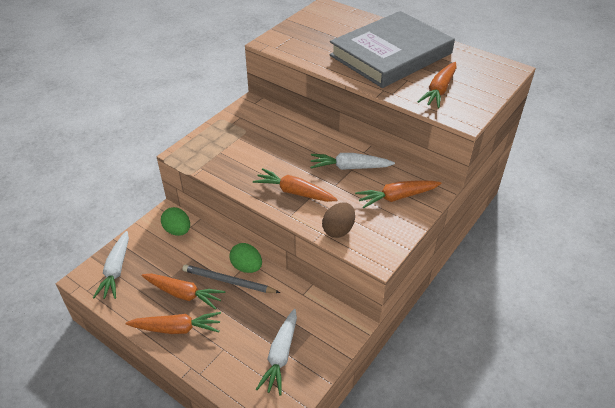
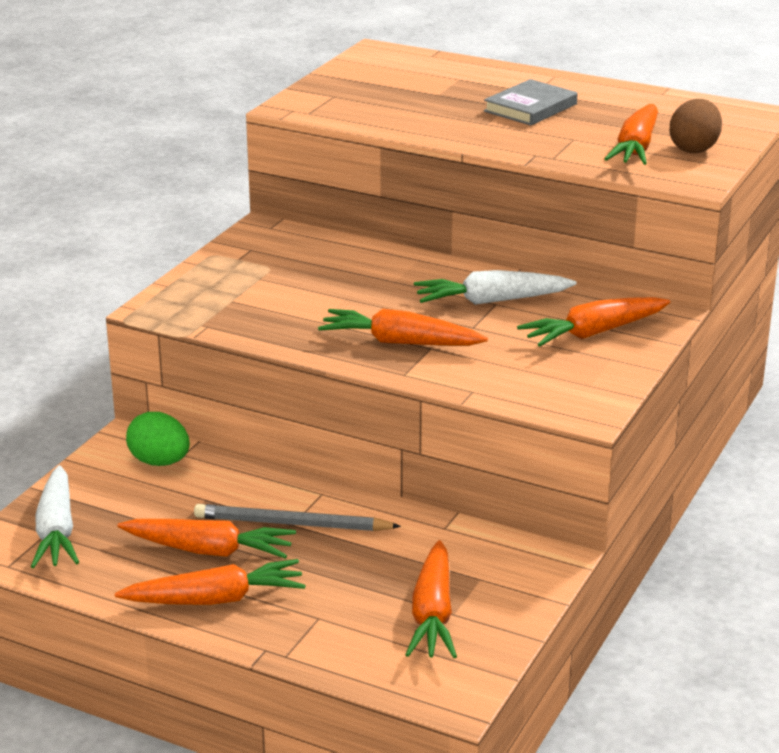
camera: 10 degrees left, 15 degrees down
(247, 267) = (320, 500): green egg -> none
(281, 355) = (433, 613): white carrot -> orange carrot
(338, 230) = (502, 384): brown egg -> brown egg (694, 149)
(391, 54) = (530, 108): grey book -> grey book, size x0.41

